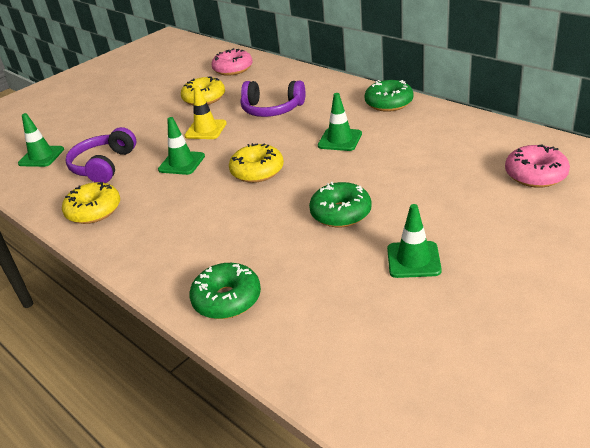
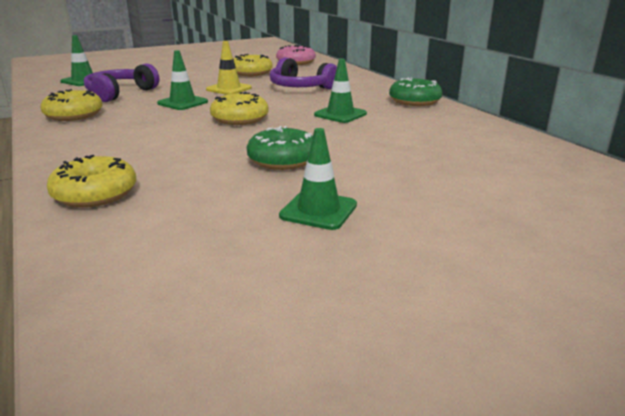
camera: 15 degrees right, 10 degrees down
(227, 299) = (95, 194): green donut -> yellow donut
(535, 175) = (531, 176): pink donut -> none

